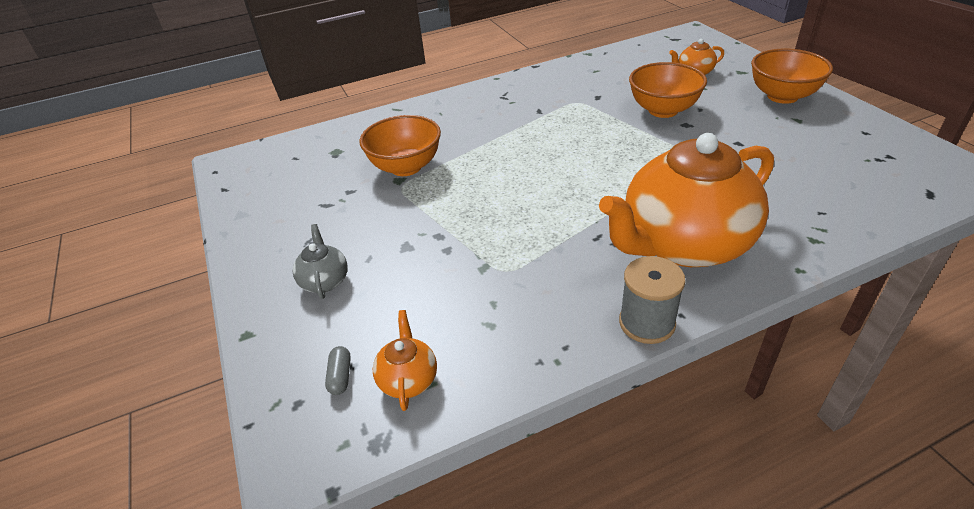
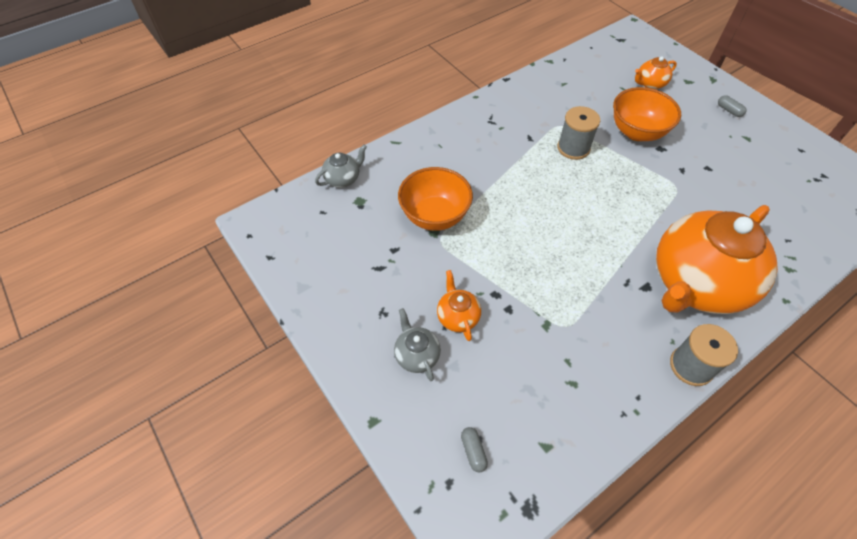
camera: 15 degrees left, 15 degrees up
(329, 134) = (343, 179): none -> grey teapot
(408, 379) = (529, 446): orange teapot -> orange teapot (458, 317)
(583, 120) = (573, 148): none -> grey spool
(782, 96) = (729, 110): orange bowl -> grey capsule

